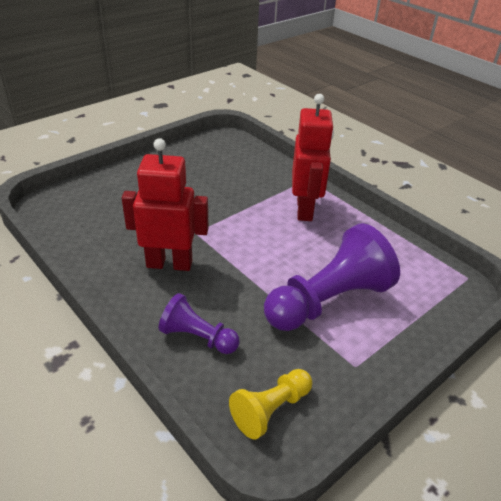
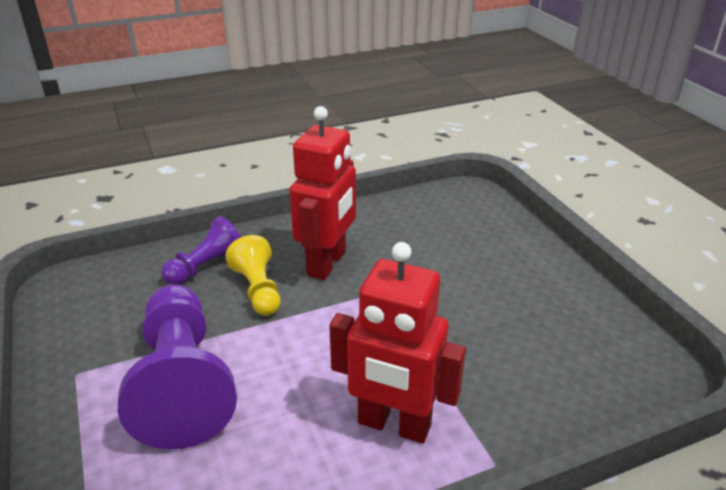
camera: 110 degrees right, 5 degrees down
(271, 410) = (88, 295): yellow pawn -> yellow pawn (258, 290)

